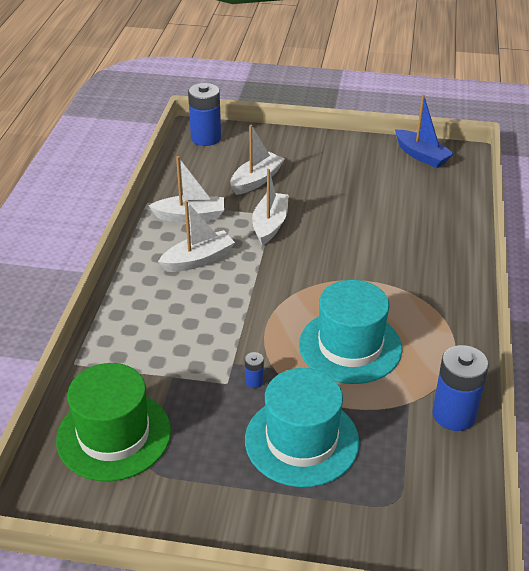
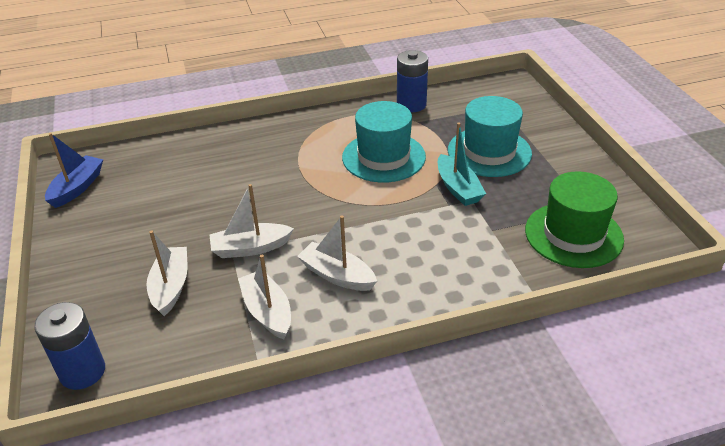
camera: 115 degrees left, 0 degrees up
(254, 381) = (458, 188): blue battery -> turquoise boat
(256, 180) = (171, 287): white boat -> white boat turned 75 degrees clockwise

